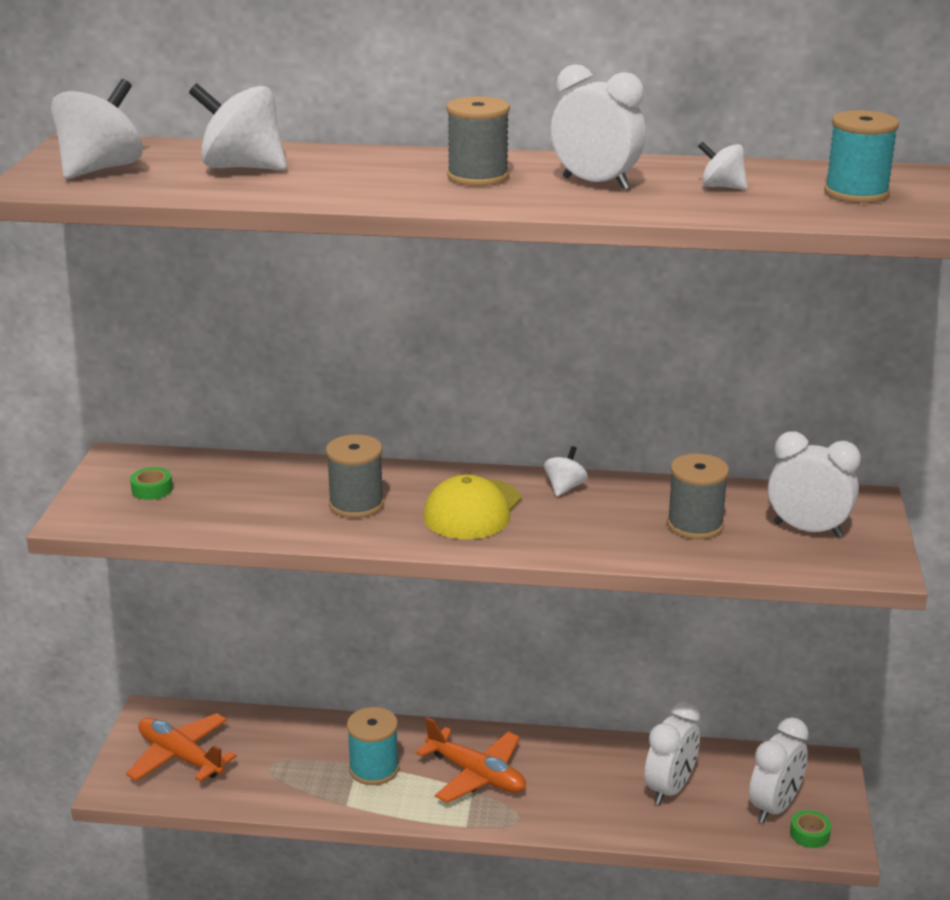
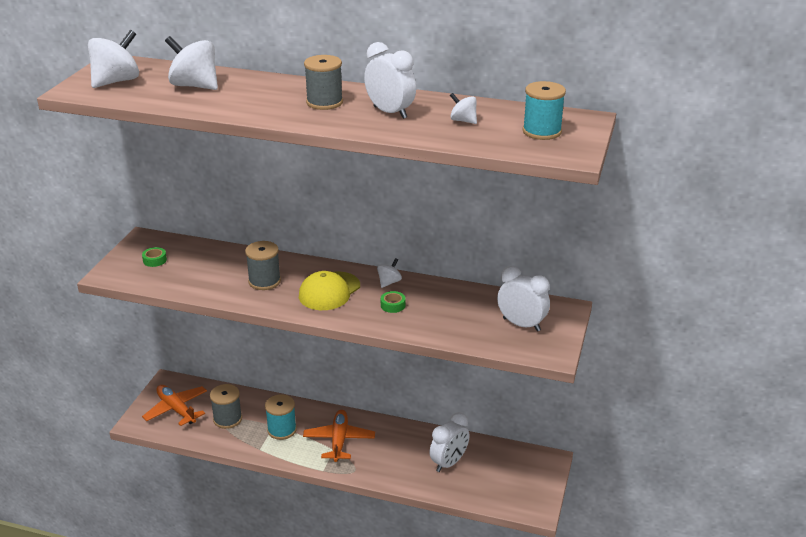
camera: 10 degrees right, 5 degrees up
(476, 775) = (339, 440): orange plane -> orange plane turned 135 degrees counterclockwise
(695, 525) = (455, 314): grey spool -> grey spool (227, 419)
(774, 807) = (507, 482): white clock -> none
(809, 834) = (522, 501): green tape -> green tape (393, 305)

